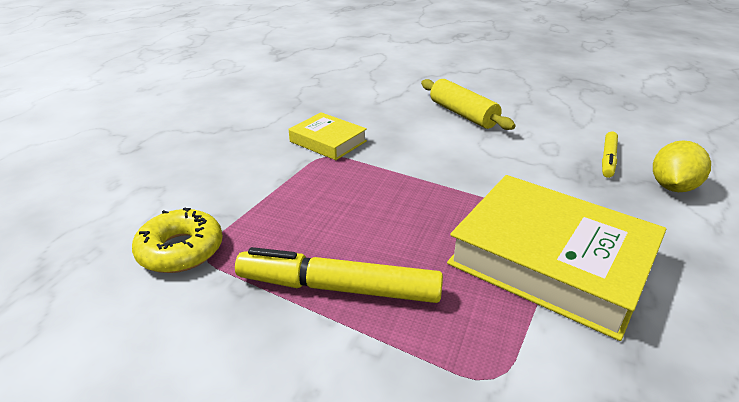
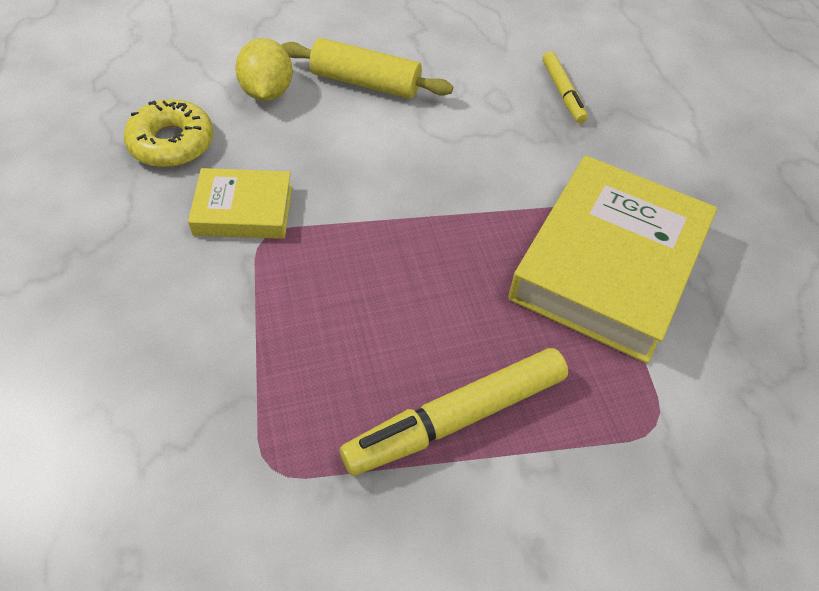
camera: 40 degrees left, 20 degrees up
(181, 250) = (238, 482): yellow donut -> yellow donut (172, 143)
(551, 261) = (607, 265): yellow book -> yellow book turned 60 degrees counterclockwise
(672, 187) = (639, 108): yellow lemon -> yellow lemon (267, 92)

